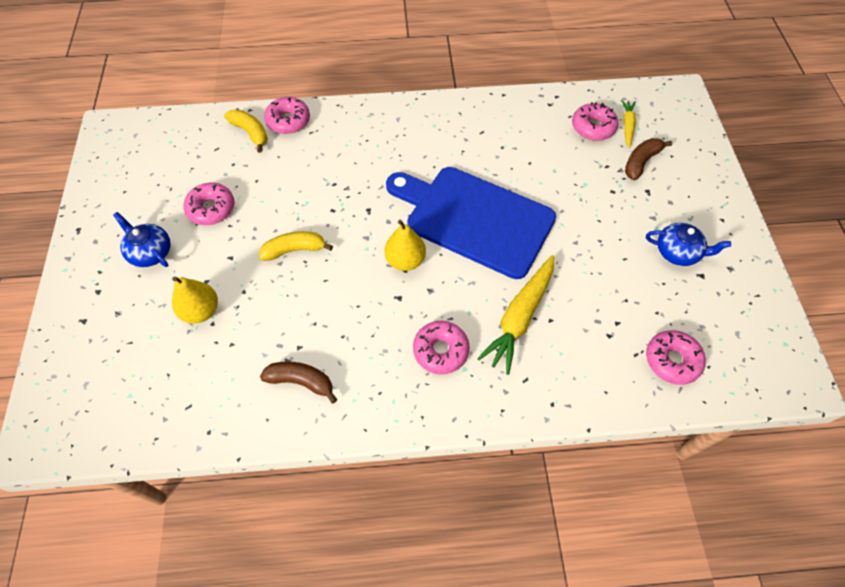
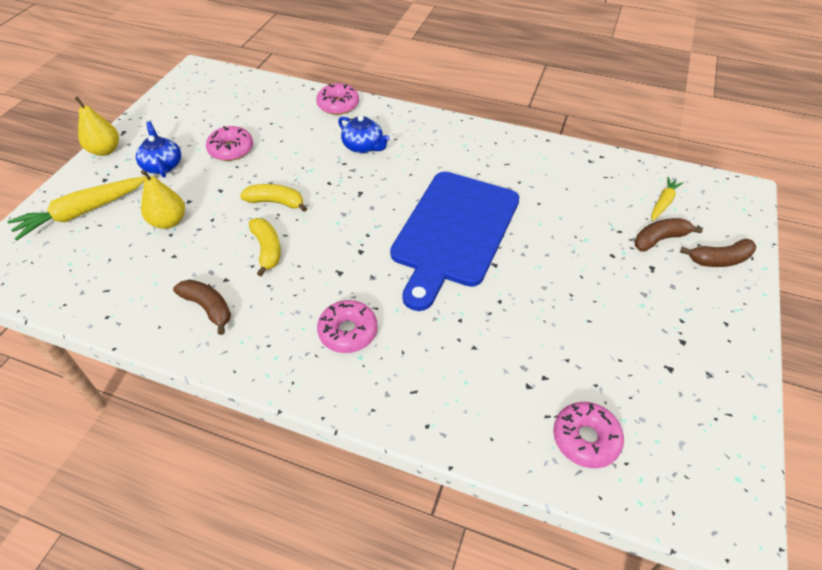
camera: 25 degrees right, 10 degrees down
(251, 133) = (301, 105): yellow banana -> yellow banana (267, 249)
(405, 260) = (366, 244): yellow pear -> yellow pear (105, 150)
(474, 218) = (453, 232): blue cutting board -> blue cutting board turned 120 degrees counterclockwise
(519, 317) = (444, 332): yellow carrot -> yellow carrot (82, 212)
(593, 127) = (624, 193): pink donut -> none
(678, 252) = (654, 336): blue teapot -> blue teapot (363, 146)
(692, 164) = (719, 260): none -> brown banana

